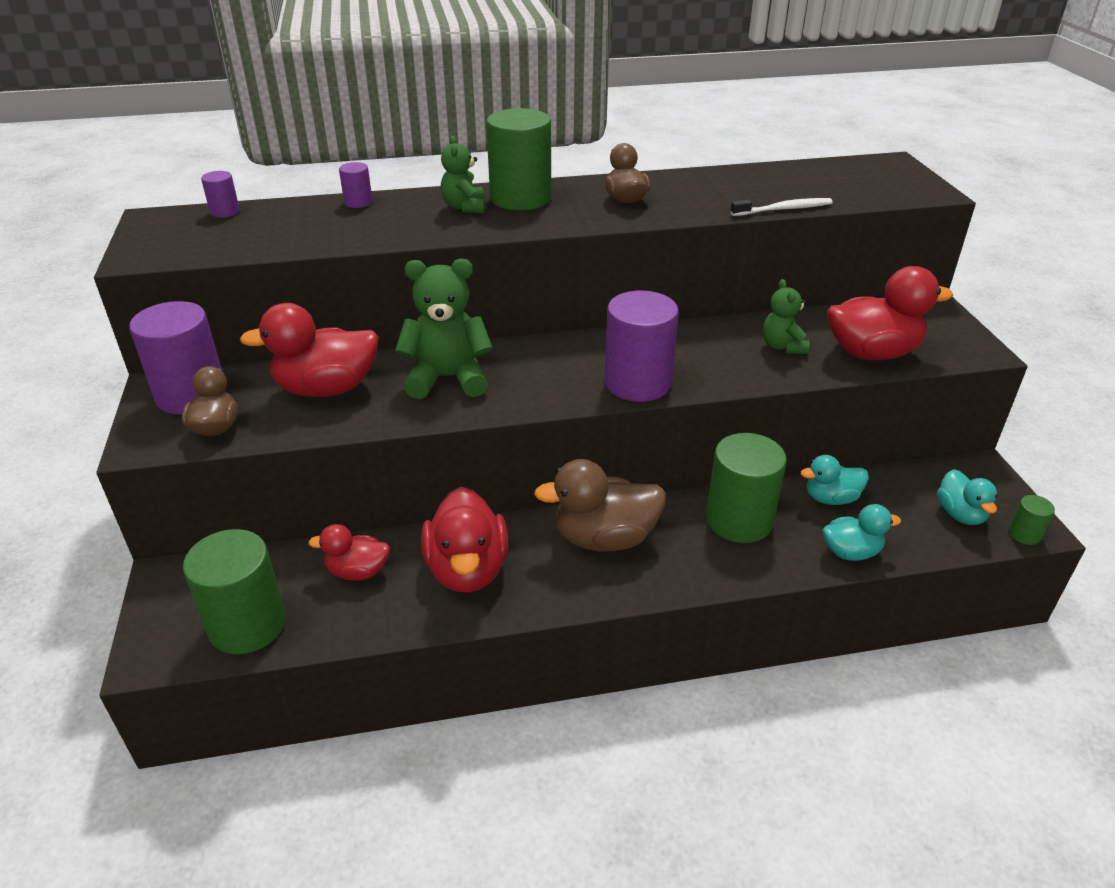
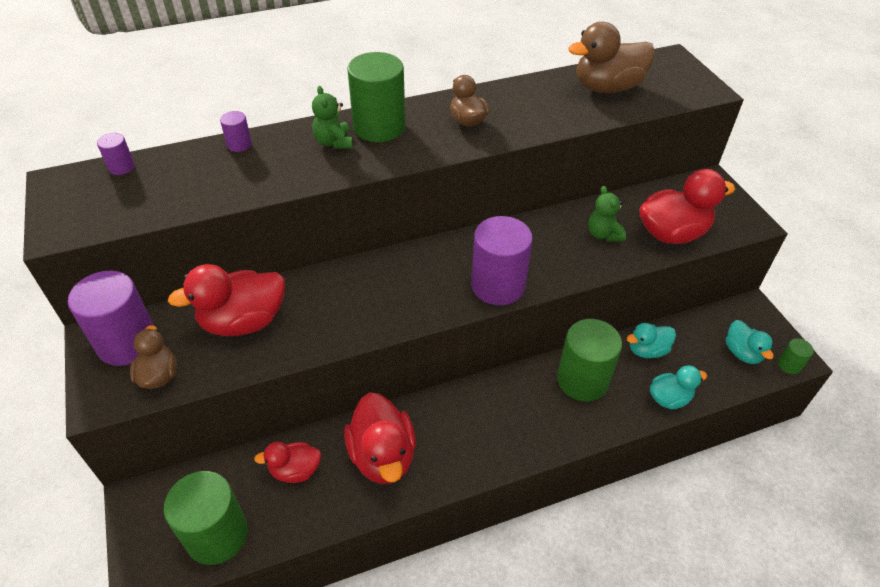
camera: 10 degrees left, 10 degrees up
(448, 378) = (343, 298): green teddy bear -> none
(604, 538) = (483, 411): brown duck -> brown duck (607, 88)
(783, 209) = (597, 121): white toothbrush -> none

